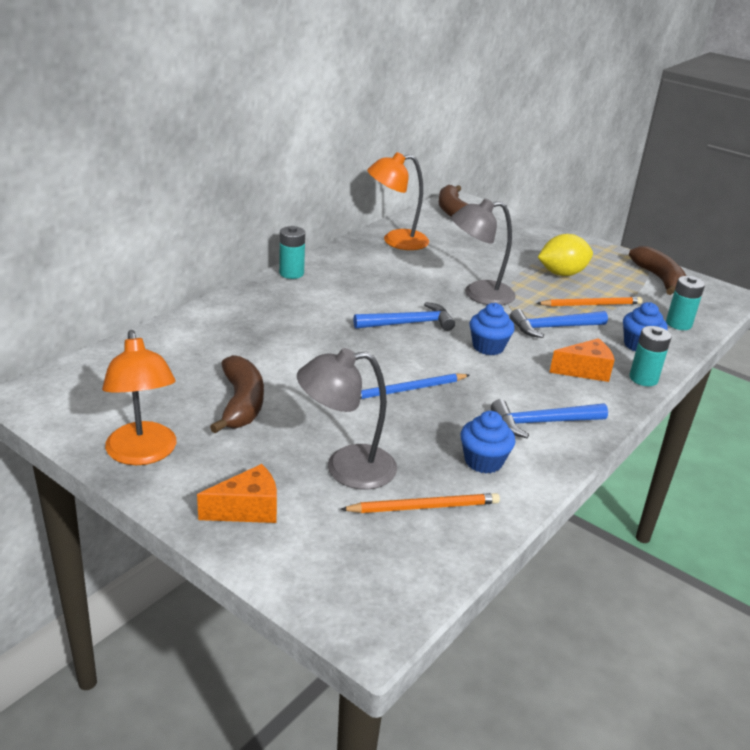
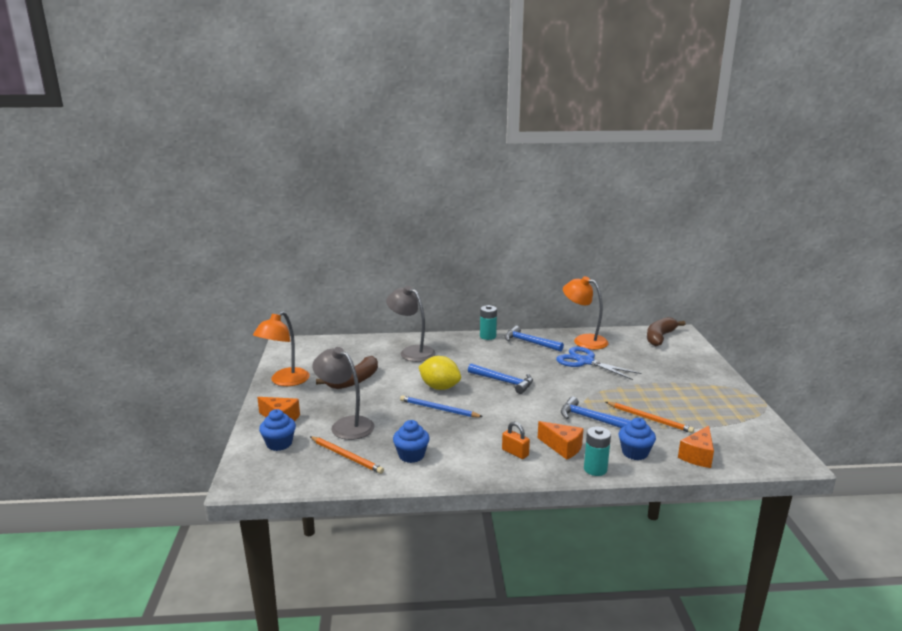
camera: 50 degrees right, 10 degrees down
(439, 265) = (585, 361): none -> blue scissors
(478, 294) = (579, 384): grey lamp -> grey lamp (411, 352)
(488, 347) = (526, 410): blue cupcake -> blue cupcake (279, 444)
(542, 422) = (479, 456): blue hammer -> blue hammer (529, 342)
(561, 399) = (515, 453): none -> orange padlock
(562, 273) = (667, 395): yellow lemon -> yellow lemon (440, 387)
(659, 279) = (746, 427): brown banana -> none
(678, 324) = (697, 456): turquoise battery -> orange cheese

